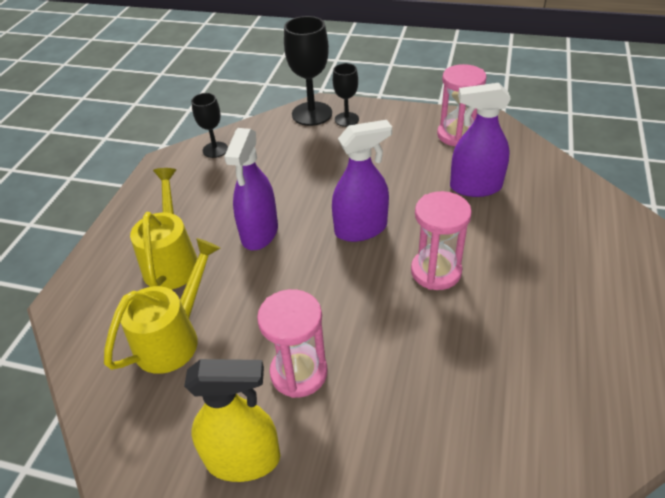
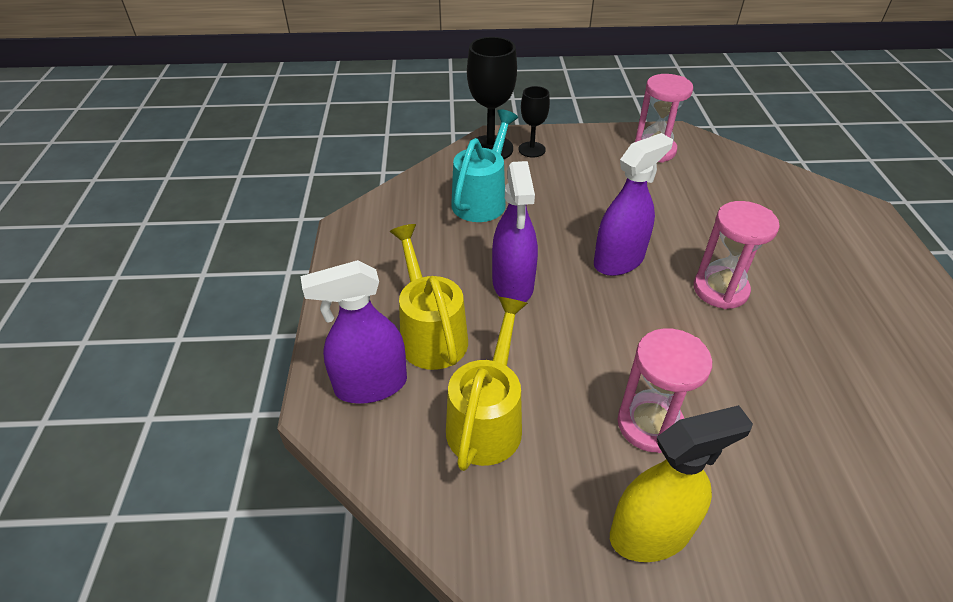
camera: 20 degrees left, 0 degrees up
(215, 150) = (404, 202): black goblet -> none
(278, 157) = (482, 199): none -> turquoise watering can
(475, 187) = (704, 199): purple spray bottle -> purple spray bottle (370, 385)

